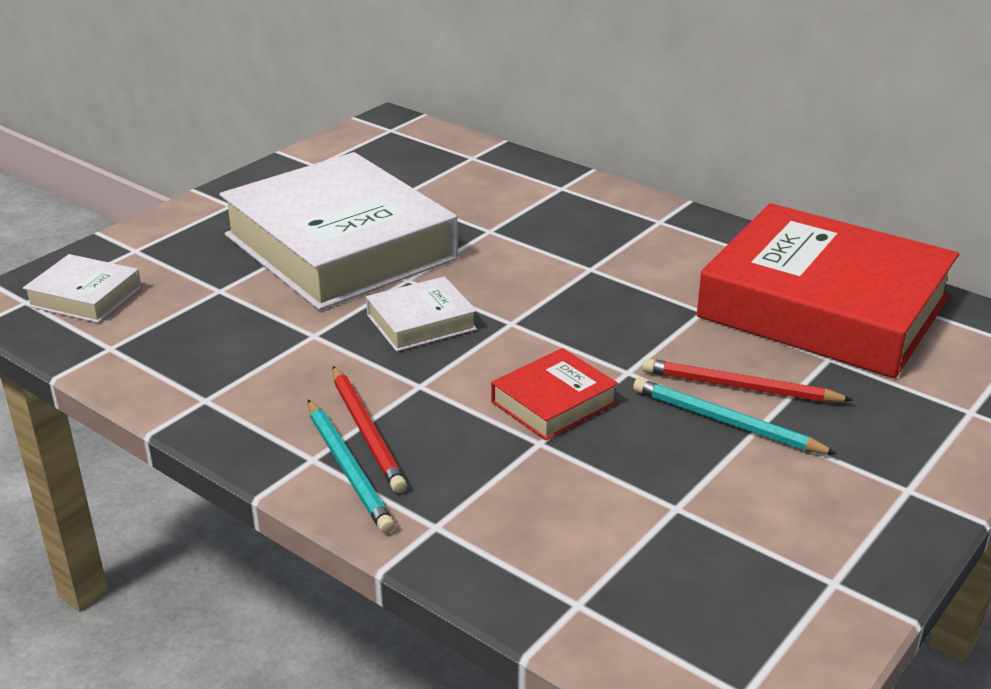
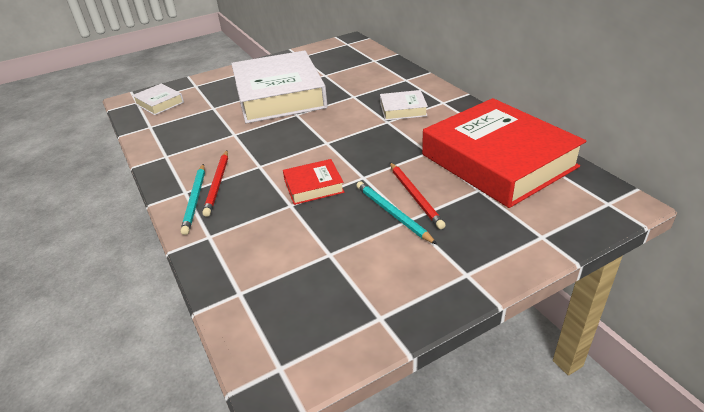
camera: 25 degrees right, 5 degrees up
(421, 322) = (285, 136): white book -> white book (403, 109)
(740, 387) = (415, 196): red pencil -> red pencil turned 150 degrees counterclockwise

